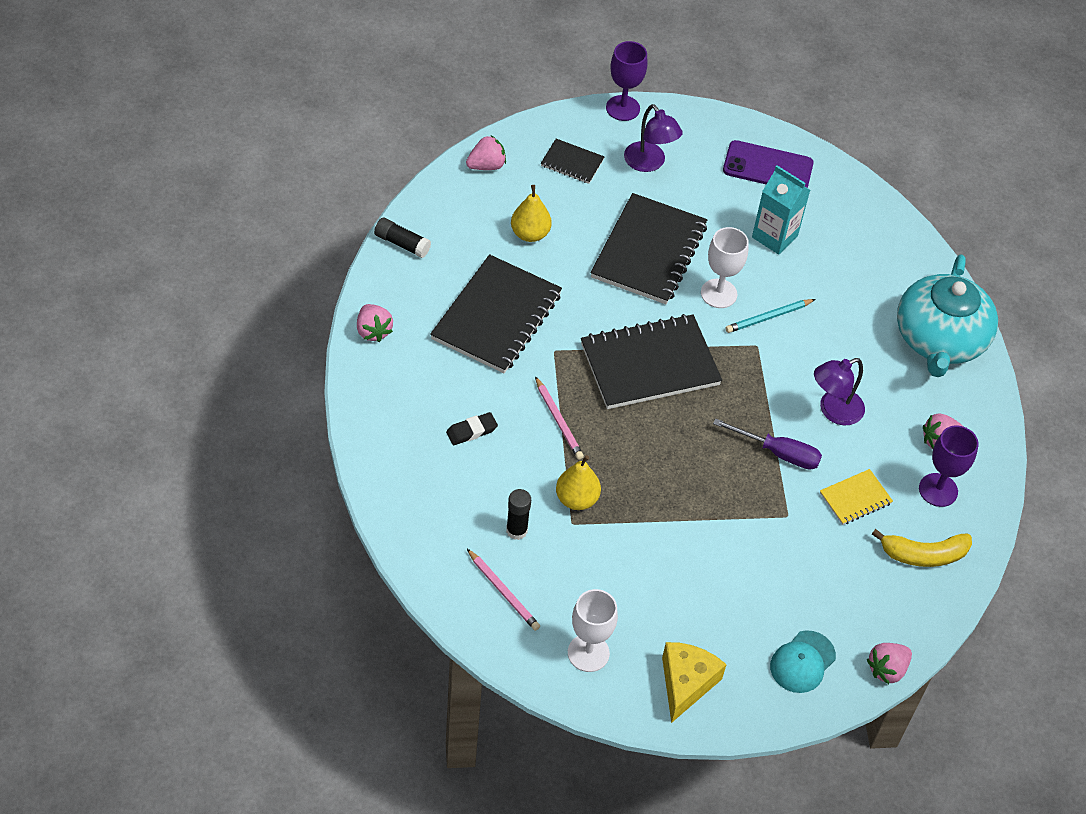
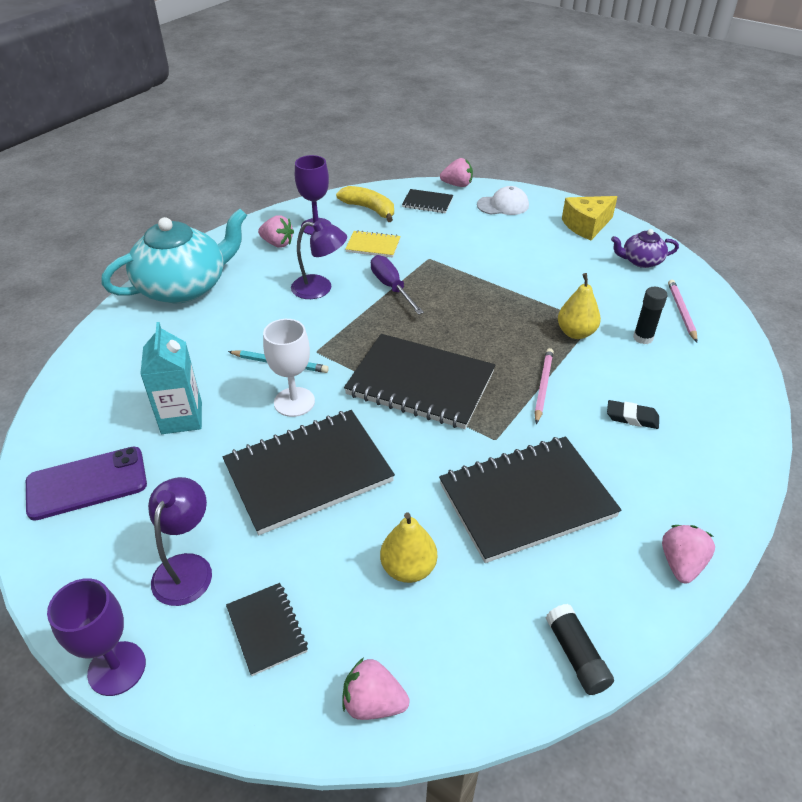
camera: 135 degrees left, 10 degrees down
(588, 653) = (641, 261): white goblet -> purple teapot
(768, 167) = (87, 483): purple phone -> purple phone turned 75 degrees counterclockwise
(802, 662) = (503, 205): turquoise cap -> white cap
(881, 609) = (427, 203): none -> black notebook

